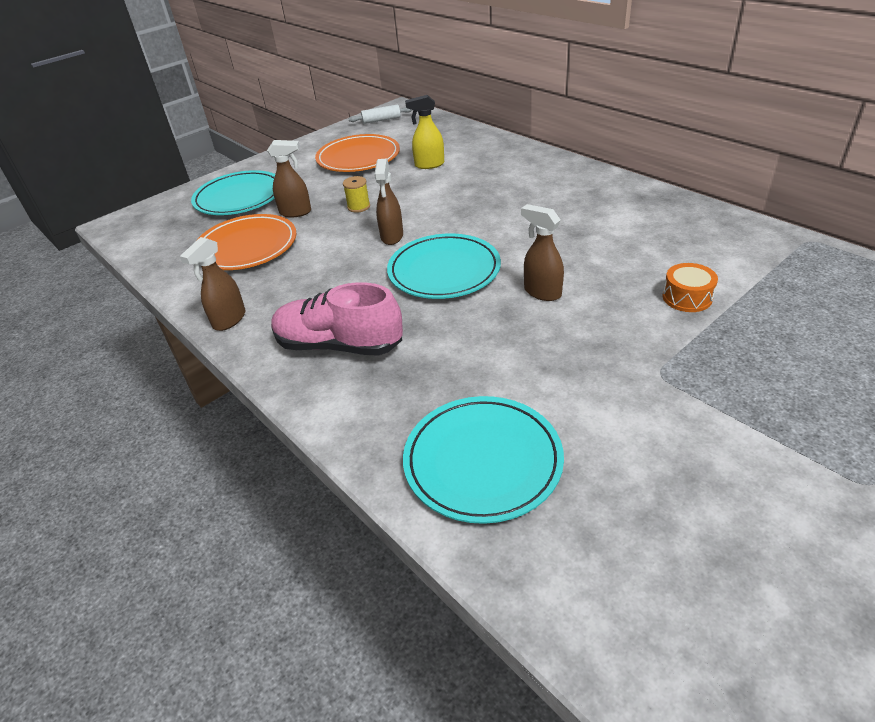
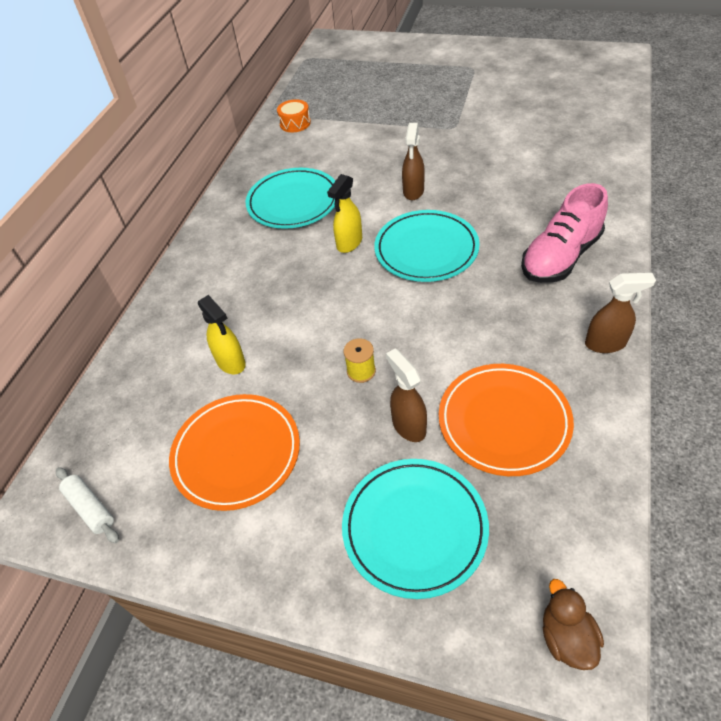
camera: 120 degrees left, 10 degrees up
(131, 221) = (566, 637): none -> brown duck
(339, 345) = (560, 257): pink shoe -> pink shoe turned 60 degrees clockwise
(392, 237) = (400, 309): brown spray bottle -> none
(482, 461) = (578, 156): turquoise plate -> turquoise plate (293, 202)
(499, 234) = (349, 243): none -> yellow spray bottle
(687, 297) = (372, 137): orange drum -> orange drum (295, 123)

